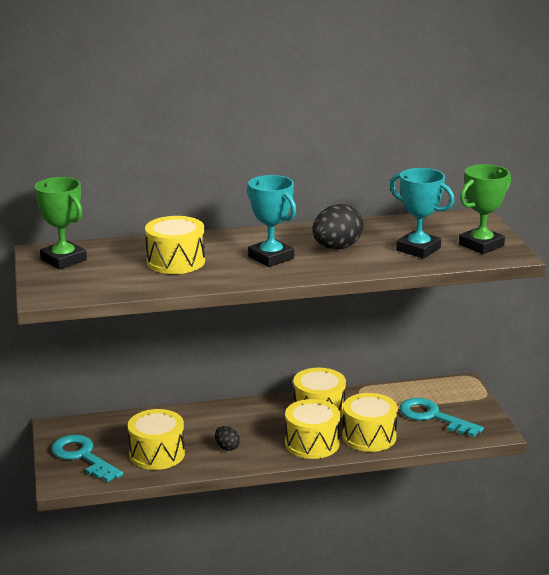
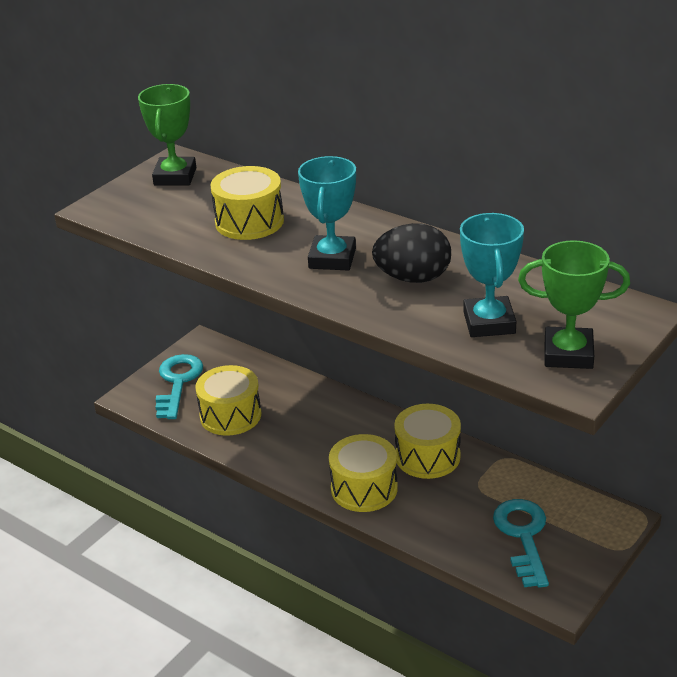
camera: 50 degrees right, 10 degrees up
(227, 447) = (290, 445): black egg -> none
(369, 436) = (425, 516): yellow drum -> none

